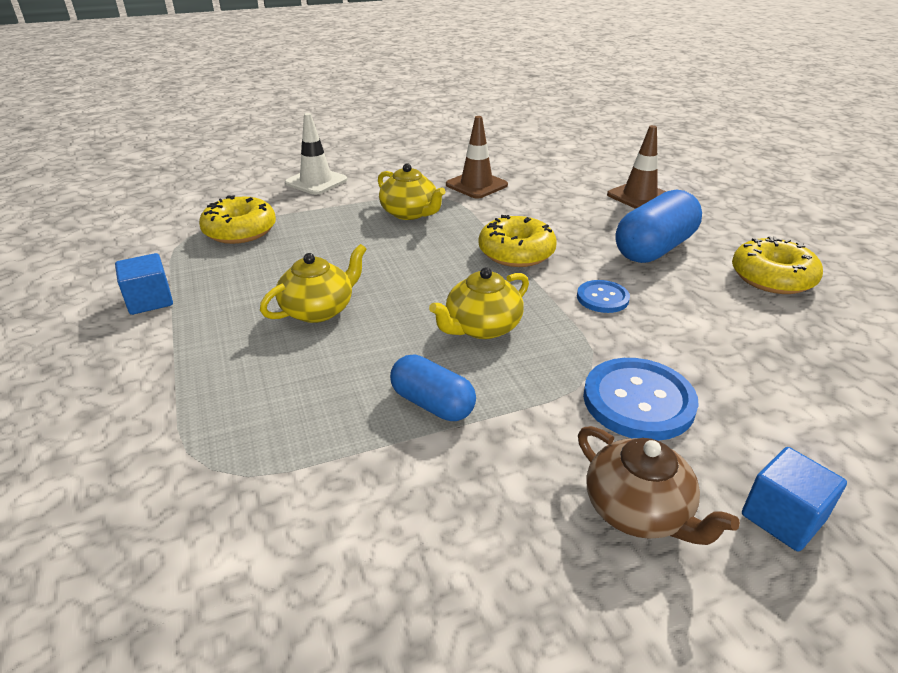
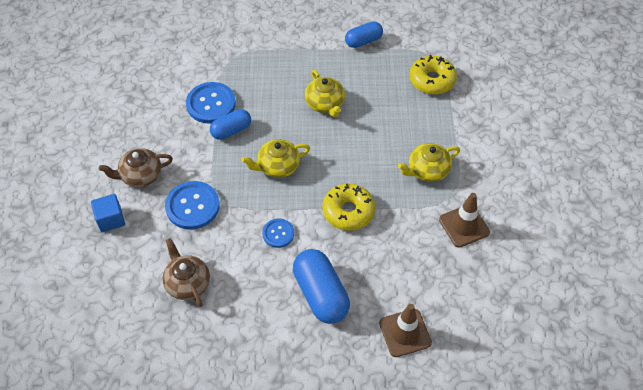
camera: 110 degrees right, 20 degrees up
(150, 301) = (363, 41): blue cube -> blue capsule
(316, 181) = (501, 128): white traffic cone -> none
(372, 458) = (211, 104): none -> blue button
(481, 327) = (277, 166): yellow teapot -> yellow teapot turned 90 degrees counterclockwise
(772, 277) = (256, 343): yellow donut -> none
(773, 360) = (187, 283): none -> brown teapot

